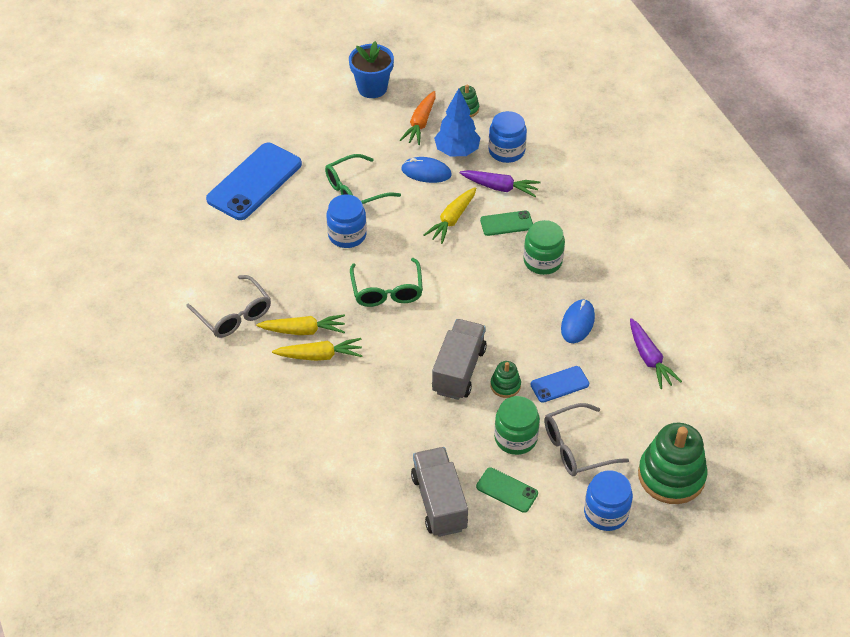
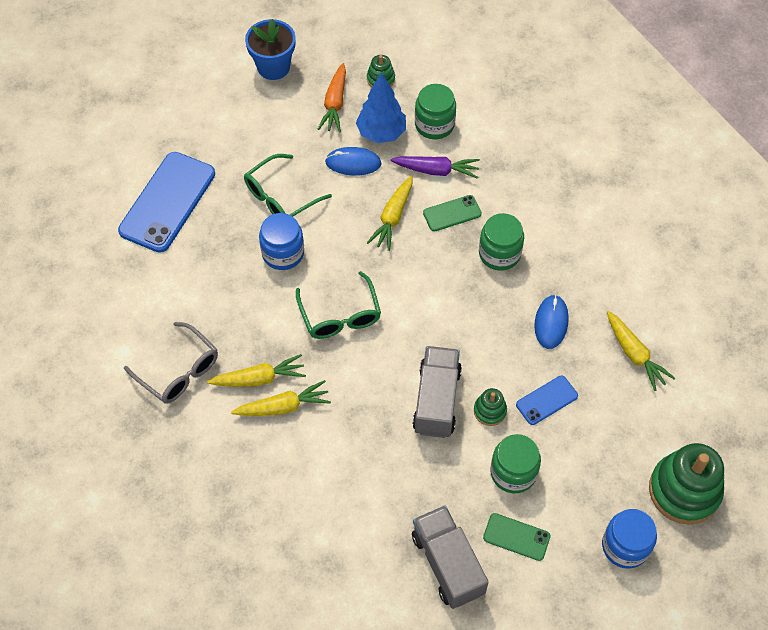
camera: 10 degrees left, 10 degrees up
(506, 151) = (434, 124): blue jar -> green jar
(576, 448) = (579, 473): grey glasses -> none
(649, 359) = (634, 354): purple carrot -> yellow carrot

